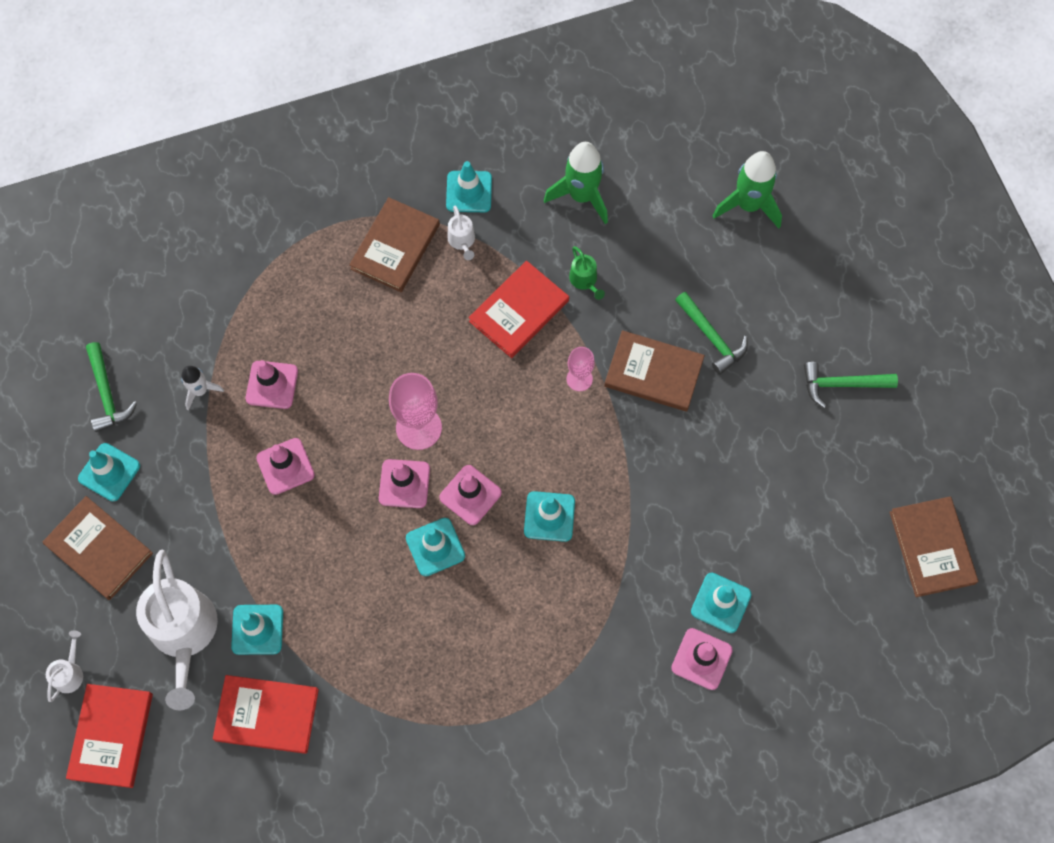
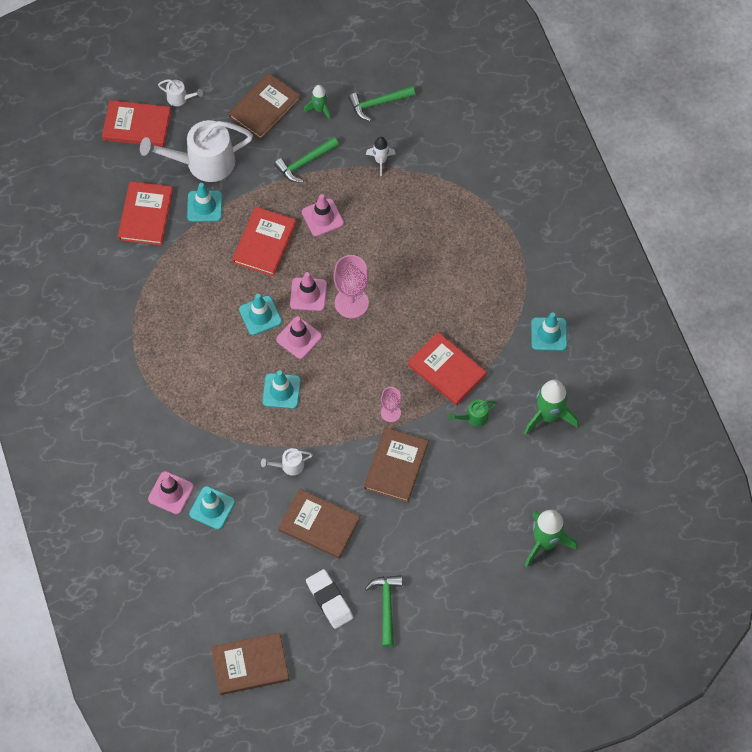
camera: 90 degrees right, 5 degrees down
(109, 472) = (320, 109): turquoise traffic cone -> green rocket
(272, 385) = (385, 206): pink traffic cone -> none
(322, 544) = (264, 243): none -> red book
(395, 247) = (499, 283): brown book -> brown book (319, 525)
(462, 241) = (505, 330): white watering can -> white watering can (289, 466)
(712, 337) = (426, 510): green hammer -> green hammer (305, 163)
(839, 452) = (329, 600): none -> white eraser

